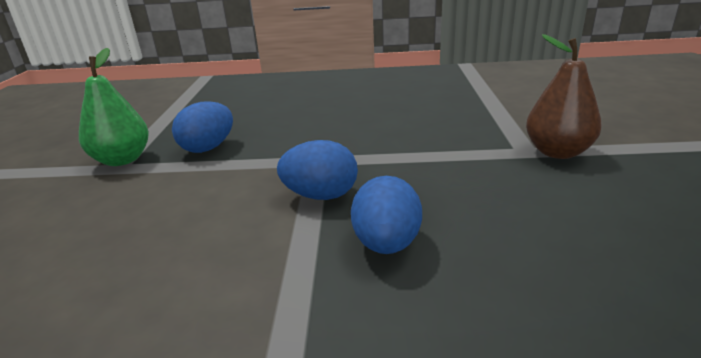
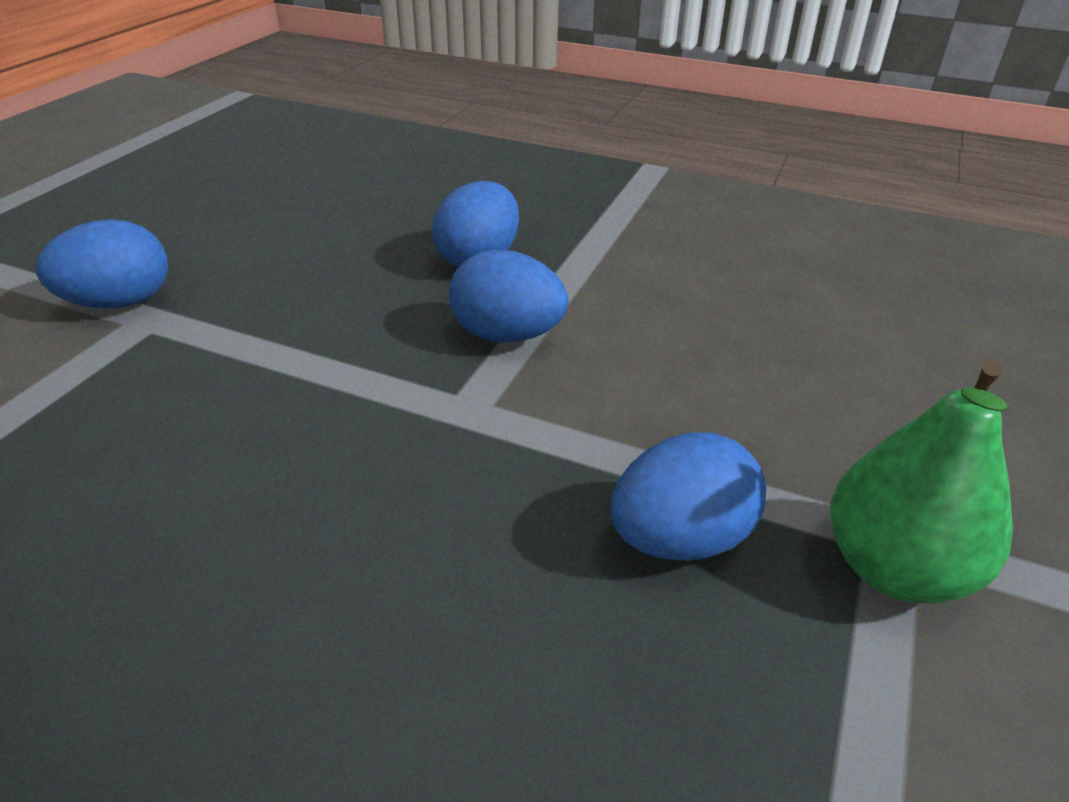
camera: 160 degrees left, 10 degrees up
(557, 152) = (120, 303): brown pear -> blue egg

